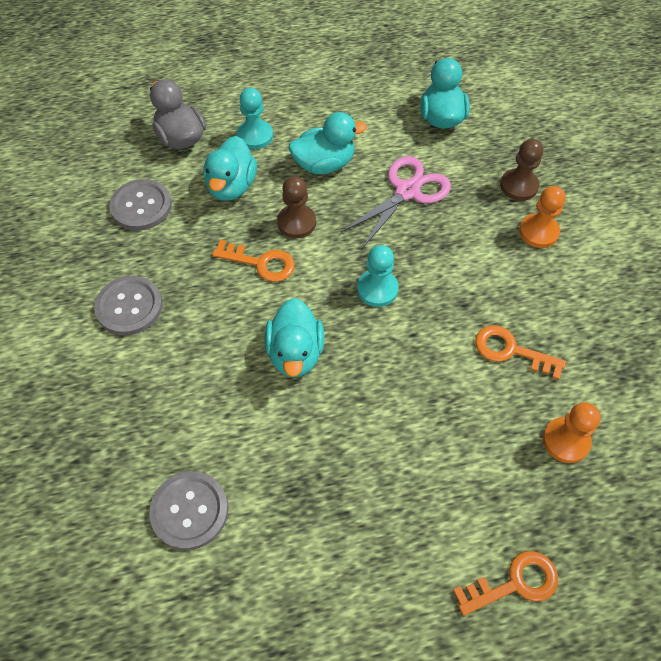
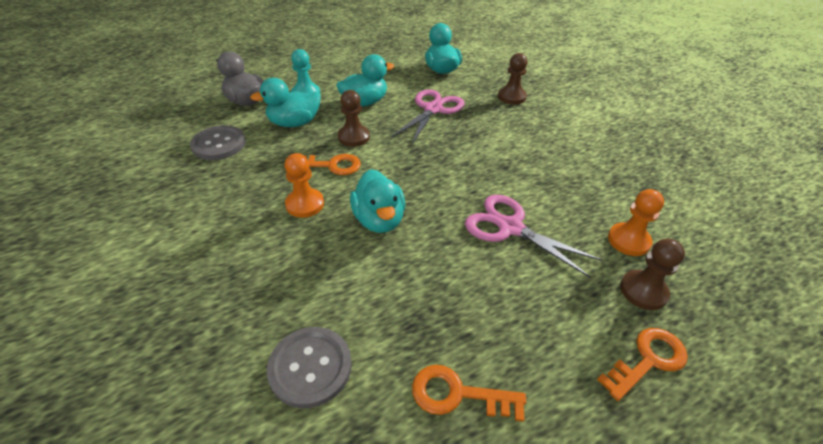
camera: 15 degrees left, 15 degrees down
(129, 307) = (218, 211): grey button -> none
(232, 186) = (294, 123): turquoise duck -> turquoise duck turned 75 degrees clockwise
(377, 289) = (433, 167): turquoise pawn -> none
(436, 394) = (510, 227): none -> pink scissors
(511, 351) = (554, 189): orange key -> orange key (458, 394)
(538, 232) = (538, 119): orange pawn -> orange pawn (305, 204)
(549, 507) = (643, 291): none -> brown pawn

